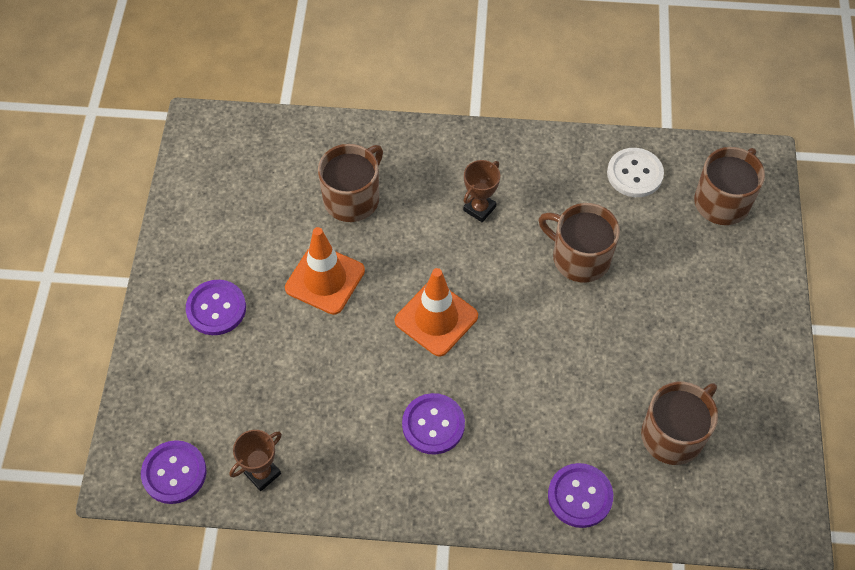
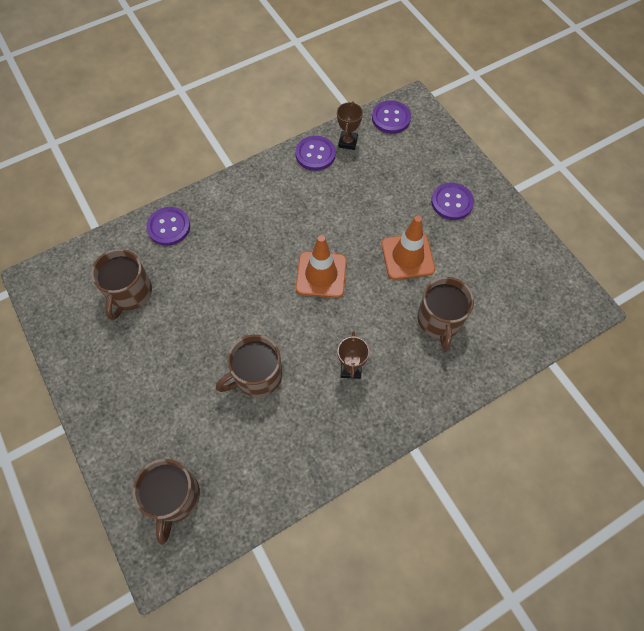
camera: 145 degrees right, 5 degrees up
(433, 425) = (277, 215): purple button -> purple button (315, 154)
(579, 257) = (257, 375): brown mug -> brown mug turned 150 degrees clockwise
(634, 174) = (257, 476): white button -> none

